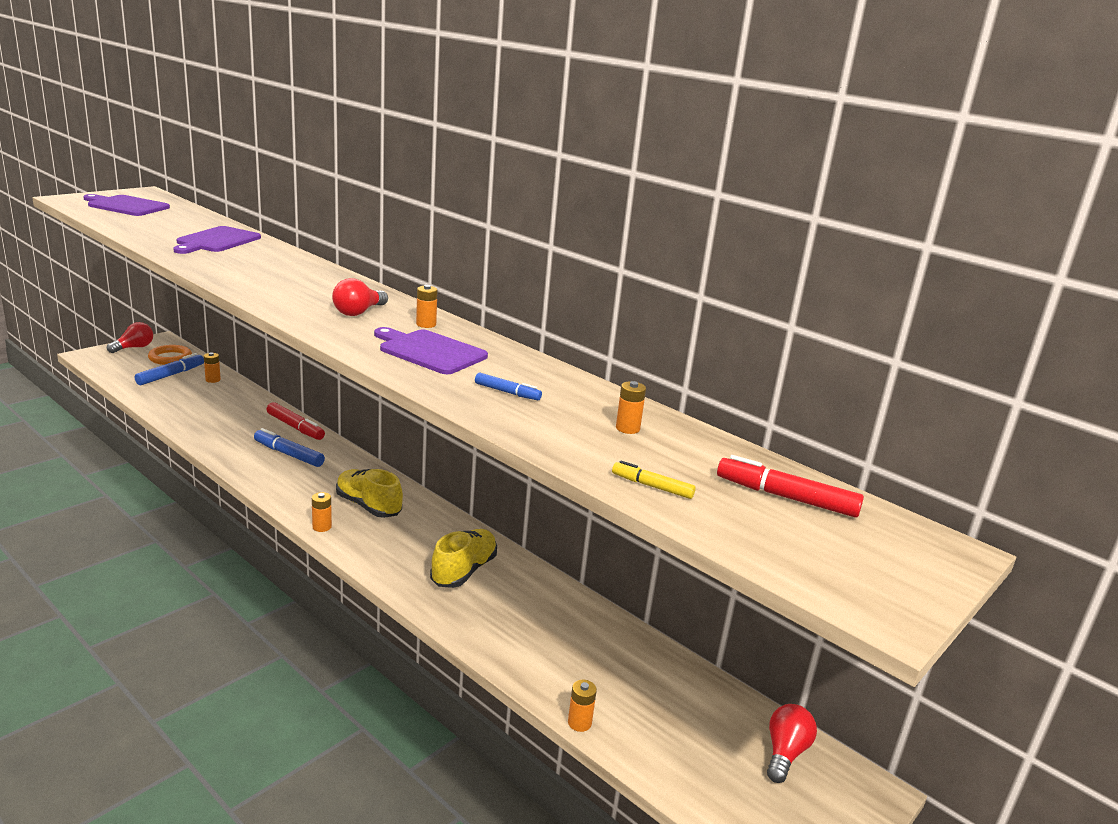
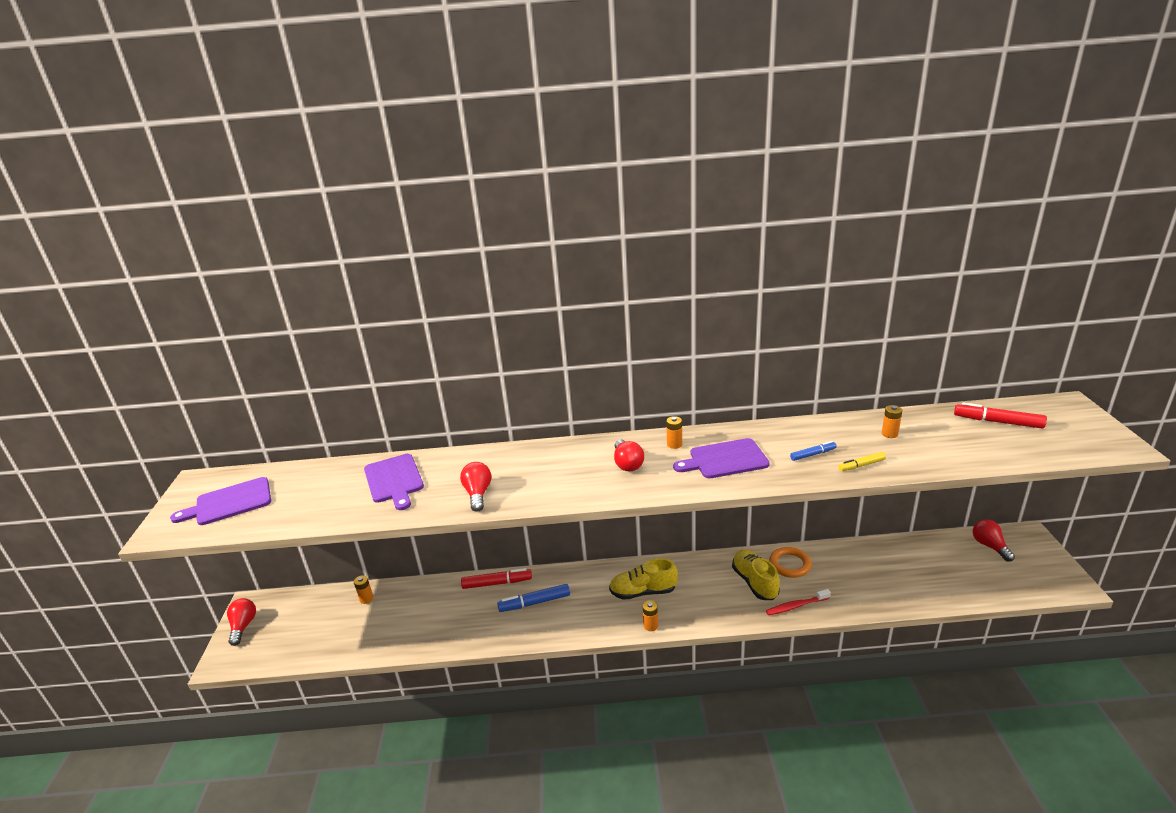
camera: 40 degrees left, 5 degrees up
(170, 358) = (293, 610): orange ring -> orange ring (789, 564)
(170, 375) = (327, 621): blue marker -> none
(230, 270) = (478, 494): none -> red light bulb
(455, 612) = (796, 606): none -> red toothbrush
(579, 723) = (928, 605): orange battery -> none
(652, 486) = (967, 455): yellow marker -> yellow marker (861, 465)
(786, 497) = (997, 422): red marker -> red marker turned 45 degrees clockwise

